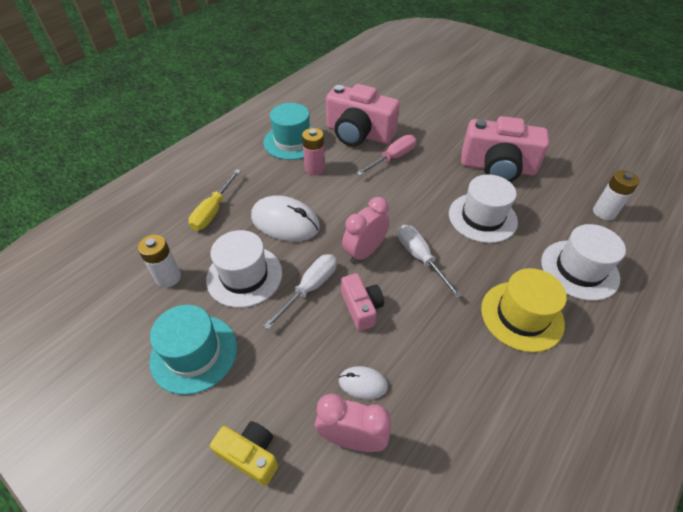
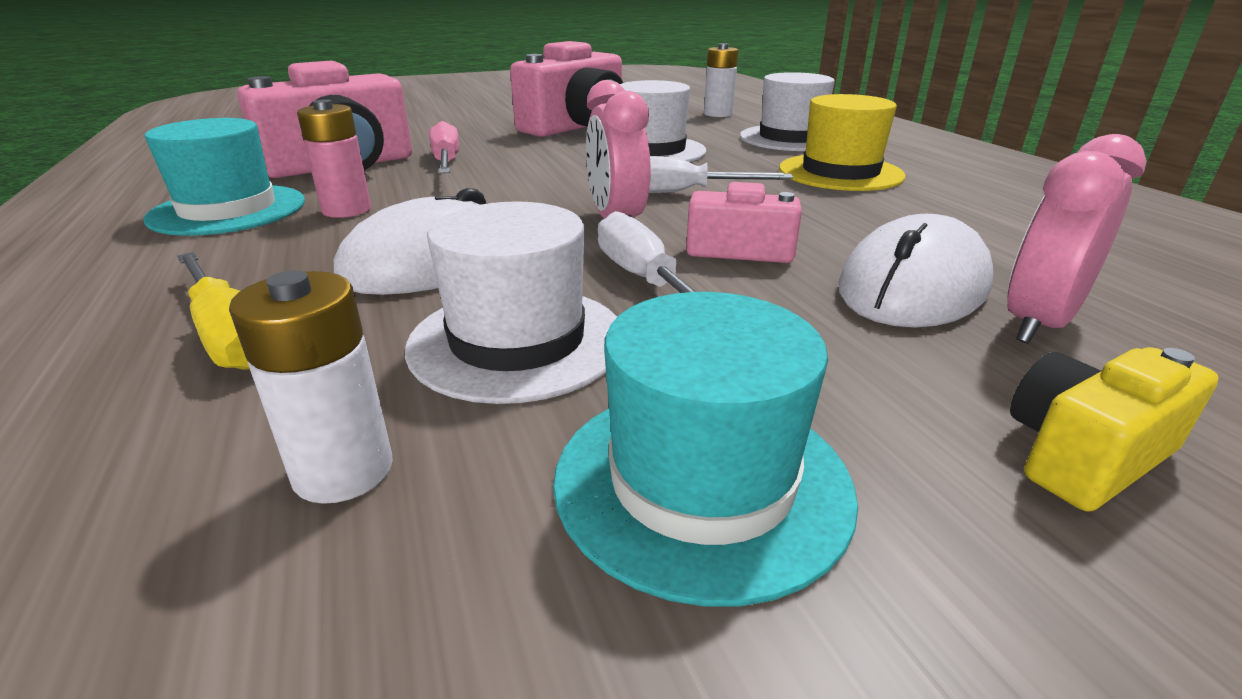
camera: 60 degrees left, 20 degrees down
(363, 383) = (912, 287): white mouse -> white mouse, size x1.95

